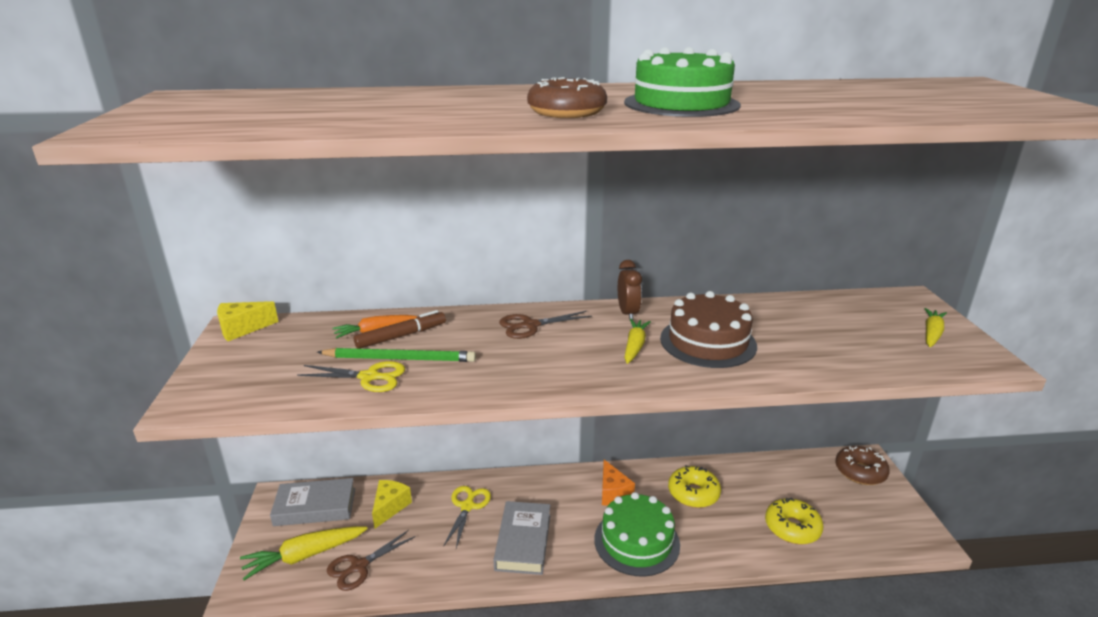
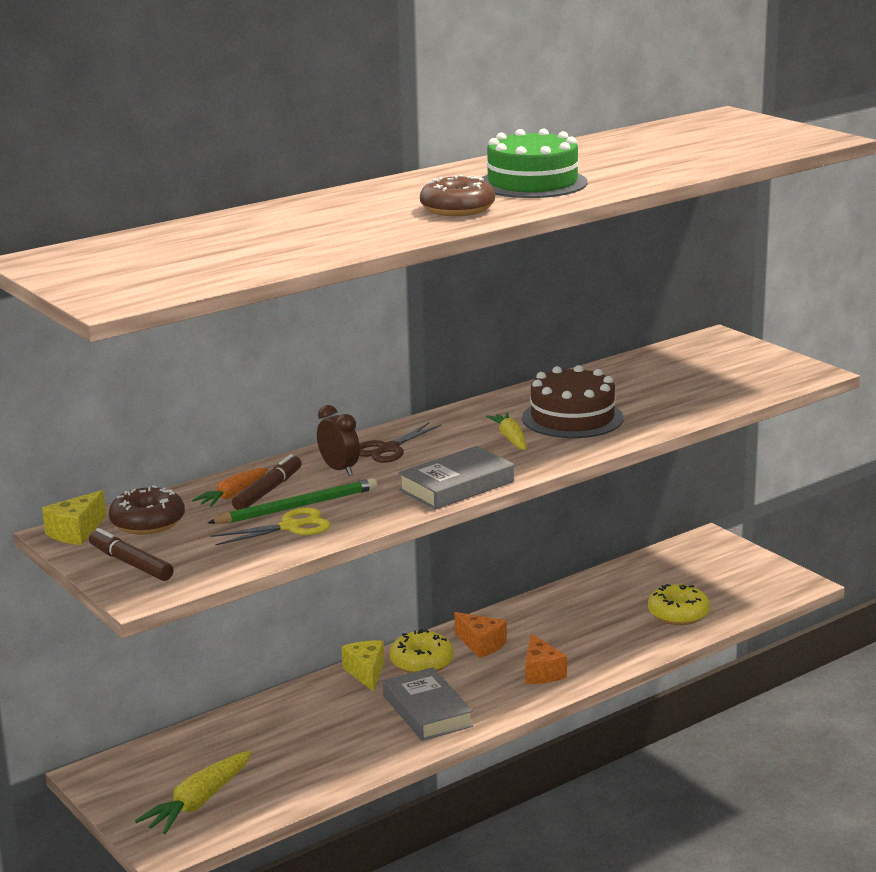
camera: 30 degrees left, 5 degrees down
(227, 370) = (131, 563): none -> brown marker
(315, 507) = (154, 765): grey book -> grey book (456, 486)
(359, 566) = (272, 788): brown scissors -> none
(390, 507) = (245, 736): yellow cheese -> yellow cheese (366, 673)
(467, 506) = (335, 706): yellow scissors -> none
(628, 313) = (471, 415): brown clock -> brown clock (339, 469)
(636, 541) = (541, 672): green cake -> orange cheese
(693, 493) = (563, 619): yellow donut -> yellow donut (422, 662)
(860, 472) = (709, 551): brown donut -> brown donut (148, 522)
(932, 333) = (754, 363): yellow carrot -> none

